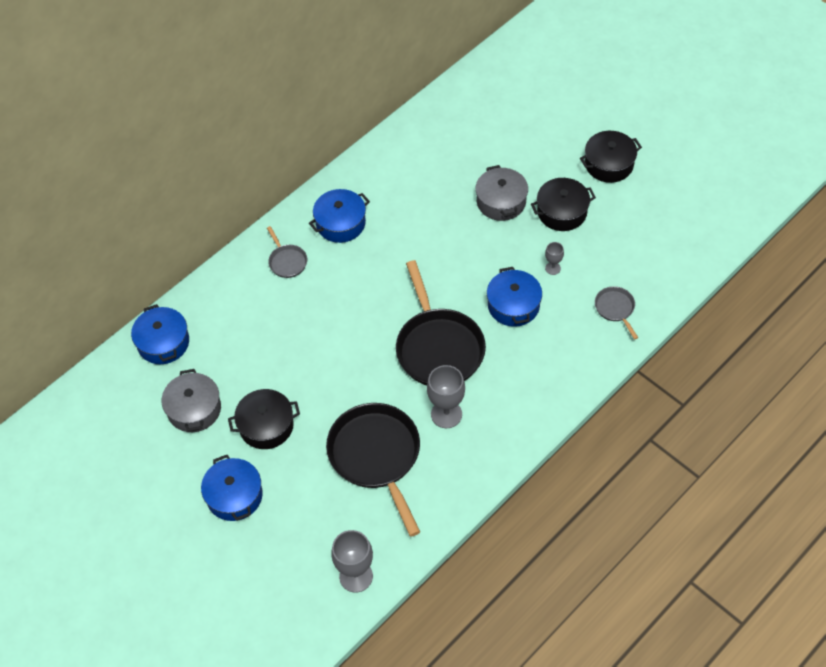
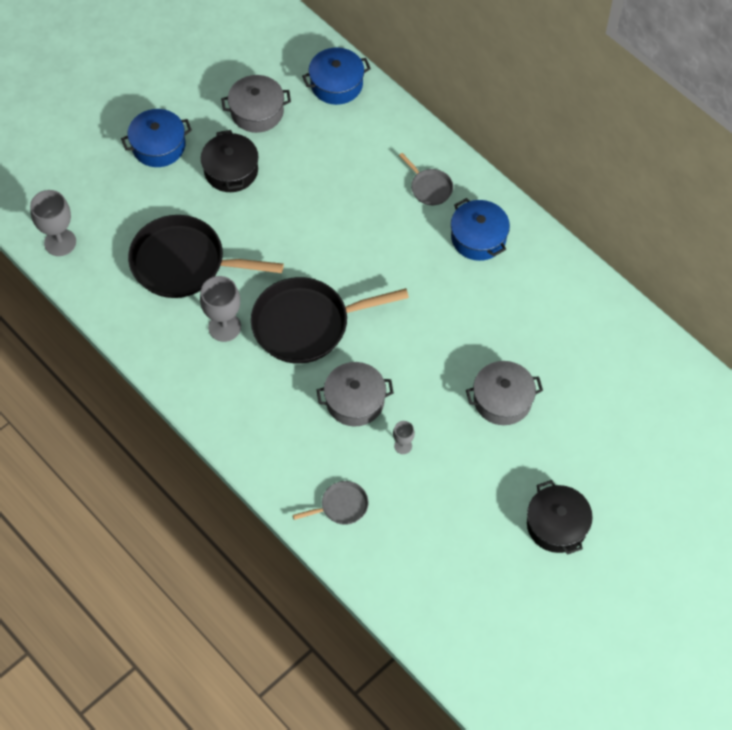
camera: 90 degrees right, 5 degrees up
(287, 261) = (429, 187): grey pan -> grey pan turned 105 degrees counterclockwise
(376, 456) = (184, 263): black pan -> black pan turned 150 degrees counterclockwise
(513, 305) = (355, 401): blue pot -> grey pot
(562, 212) = (484, 464): black pot -> none

